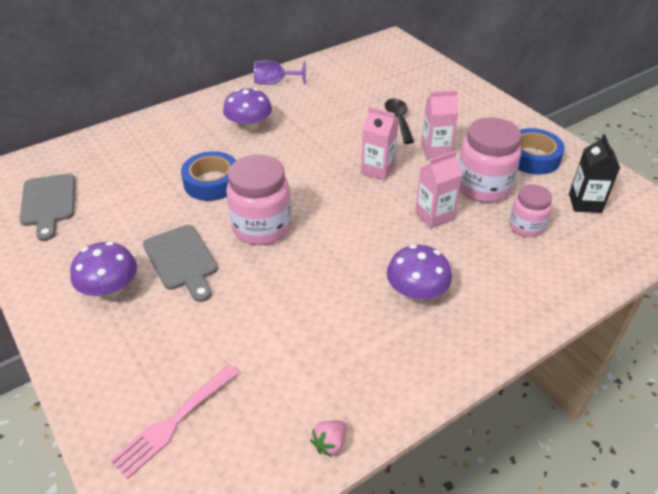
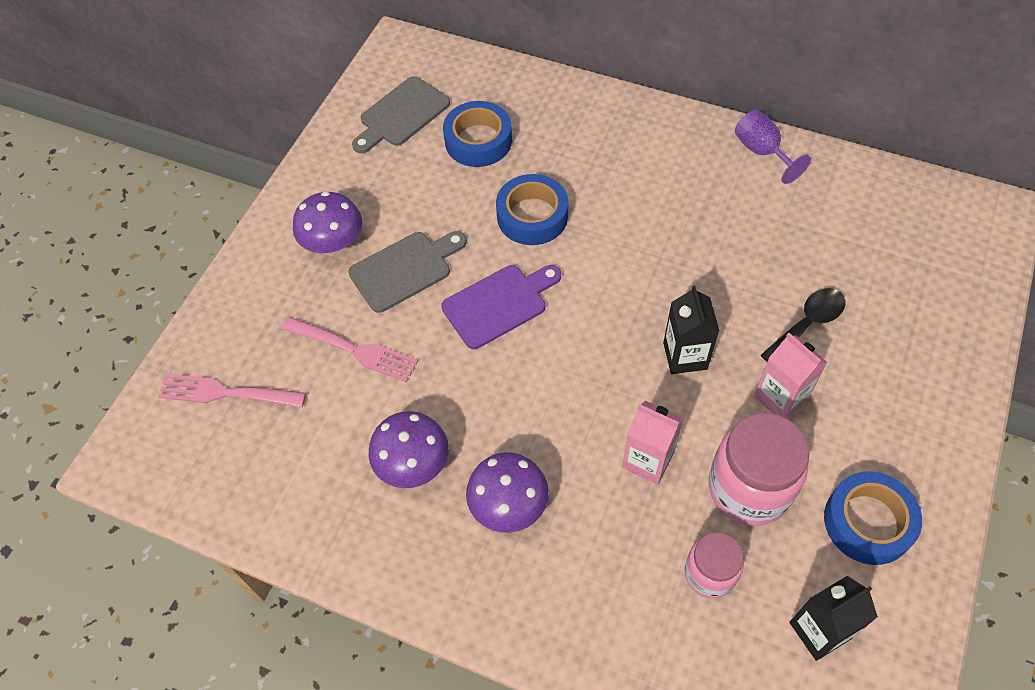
camera: 60 degrees right, 15 degrees up
(122, 178) = (478, 141): none -> blue tape
(182, 260) = (405, 269): grey cutting board -> grey cutting board turned 150 degrees counterclockwise
(219, 319) = (354, 350): none -> pink fork
(249, 126) = (654, 184): purple mushroom -> purple mushroom (412, 463)
(261, 227) = (499, 304): pink jar -> purple cutting board
(329, 444) = (271, 528): pink strawberry -> none
(377, 170) = (685, 356): pink carton -> black carton

